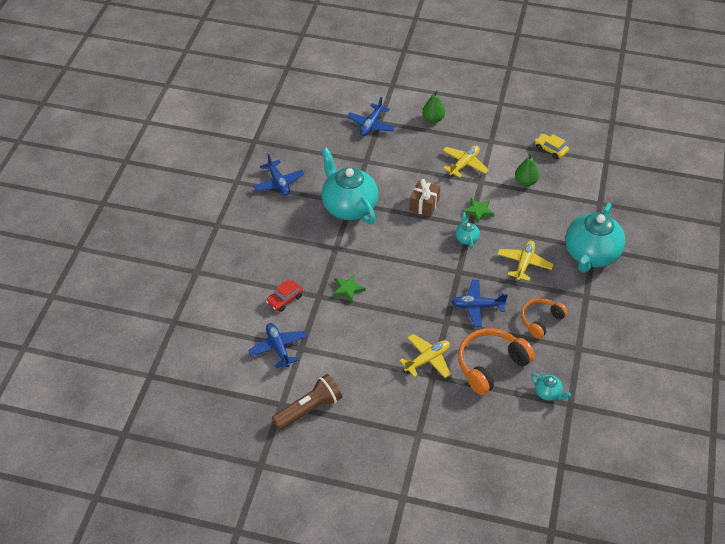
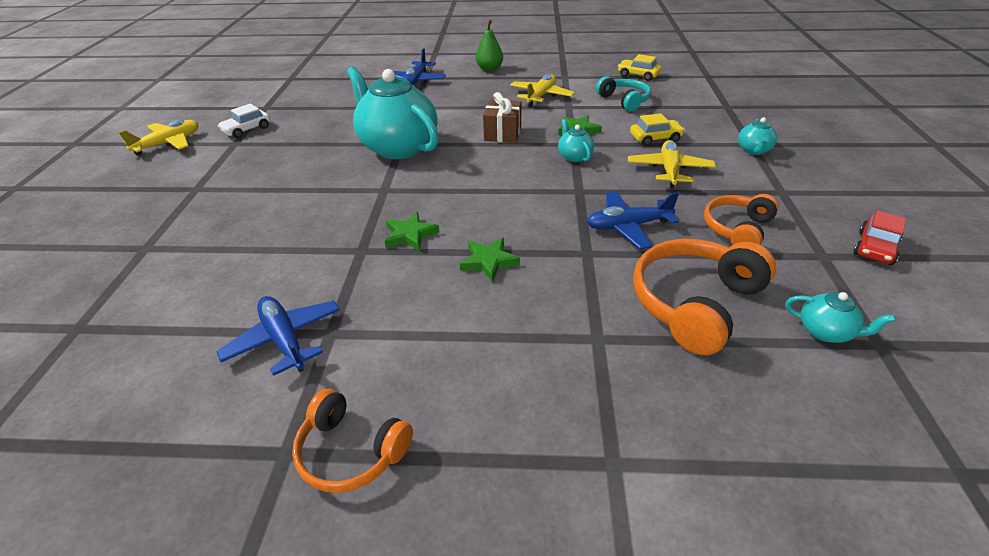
camera: 10 degrees left, 10 degrees down
(243, 167) = (247, 130): none -> white car
(279, 183) = (296, 138): blue plane -> none
(284, 299) = (300, 263): red car -> red car (875, 248)
(309, 409) = (351, 451): brown flashlight -> orange headphones
(389, 317) = (489, 261): none -> green star
(427, 359) = (577, 313): yellow plane -> yellow plane (169, 143)
(525, 182) = (624, 100): green pear -> turquoise headphones
(529, 230) = (655, 138): none -> yellow car
(591, 255) = (753, 150): turquoise teapot -> turquoise teapot, size x0.42

